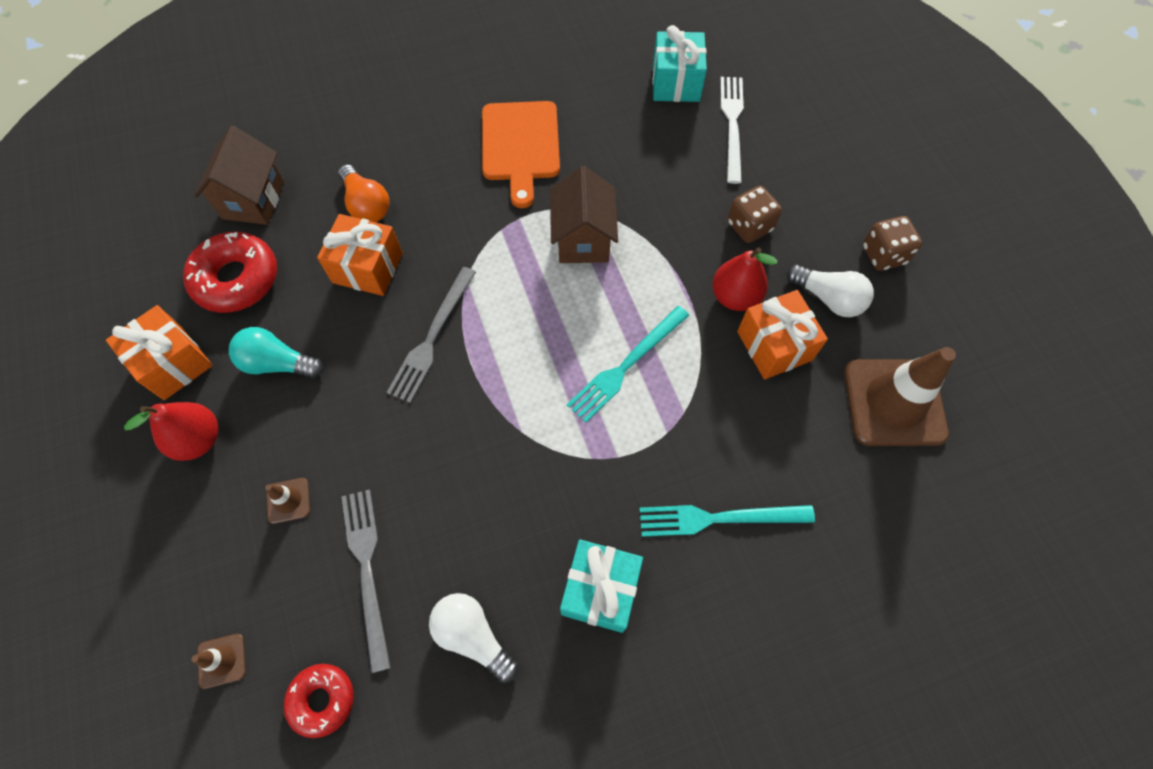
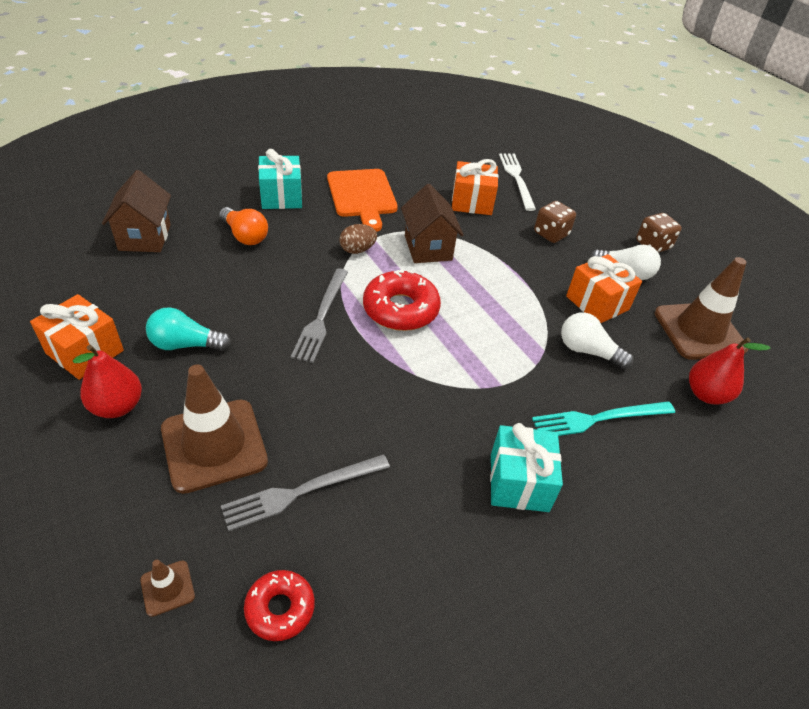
camera: 15 degrees left, 20 degrees down
(236, 279) = (137, 289): red donut -> red donut (400, 309)
(288, 500) = (214, 445): brown traffic cone -> brown traffic cone, size x2.35
(367, 268) = (254, 275): orange gift -> orange gift (472, 202)
(367, 570) = (302, 492): grey fork -> grey fork turned 90 degrees counterclockwise
(473, 636) = (415, 533): white light bulb -> white light bulb (588, 351)
(495, 237) = (357, 250): none -> brown egg
(626, 366) = (488, 323): turquoise fork -> none
(676, 83) = (468, 158): turquoise gift -> turquoise gift (281, 197)
(735, 297) = (556, 275): red pear -> red pear (706, 394)

